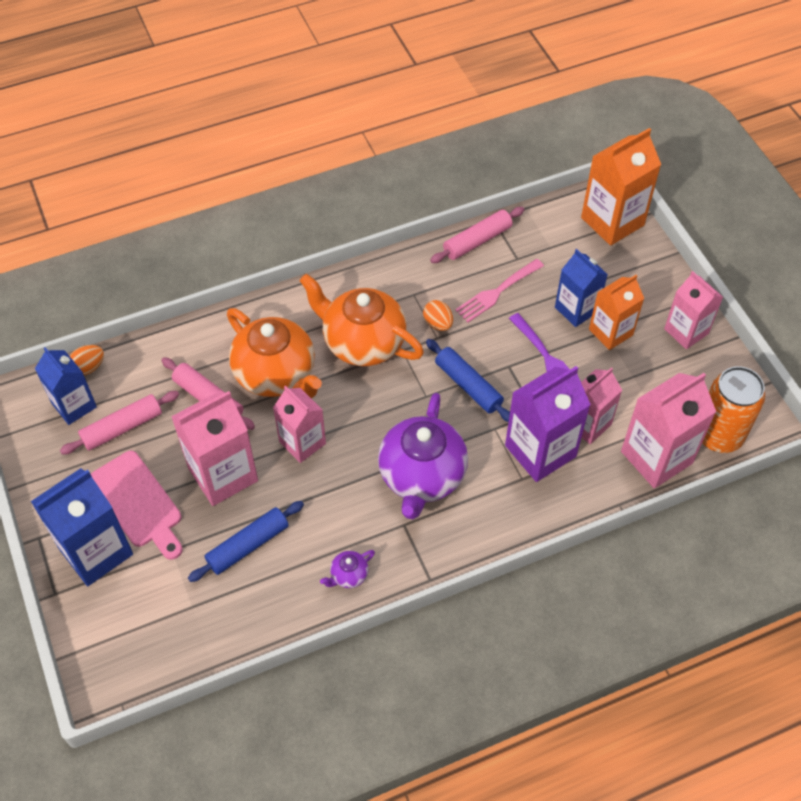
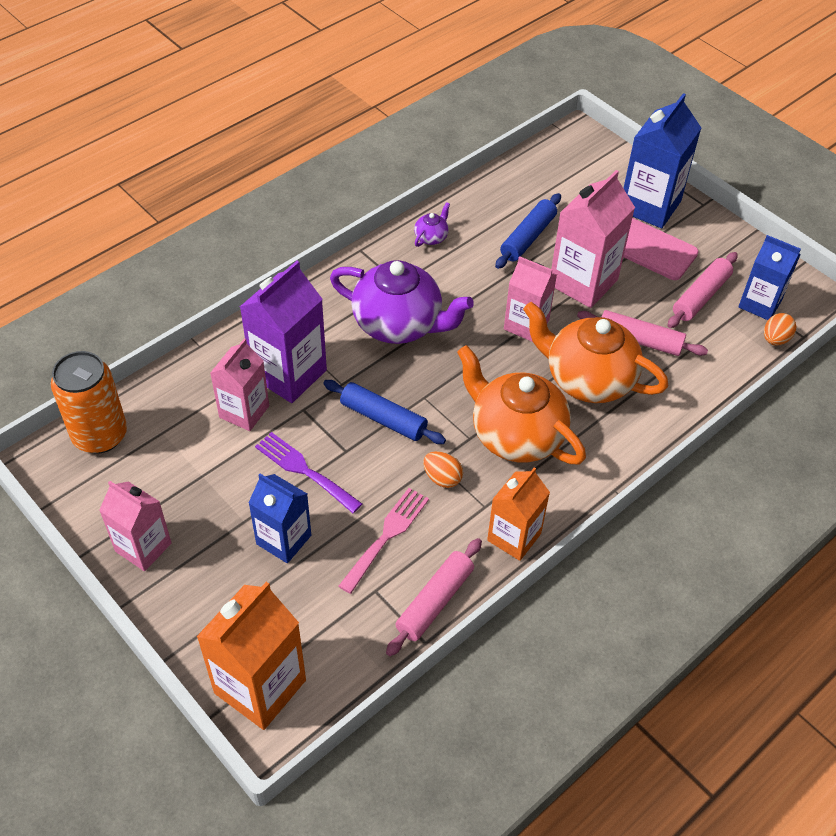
camera: 160 degrees right, 5 degrees down
(363, 342) = (516, 435): orange teapot -> orange teapot turned 150 degrees counterclockwise
(421, 476) = (399, 324): purple teapot -> purple teapot turned 120 degrees clockwise
(610, 332) = (236, 521): orange carton -> orange carton (514, 537)
(656, 457) = (166, 397): pink carton -> none

